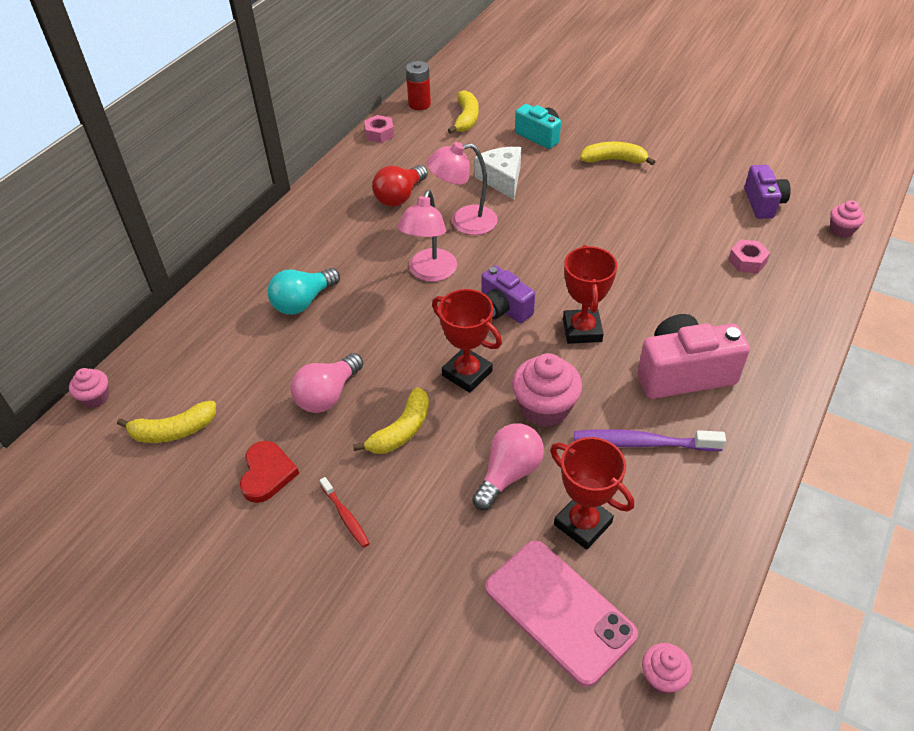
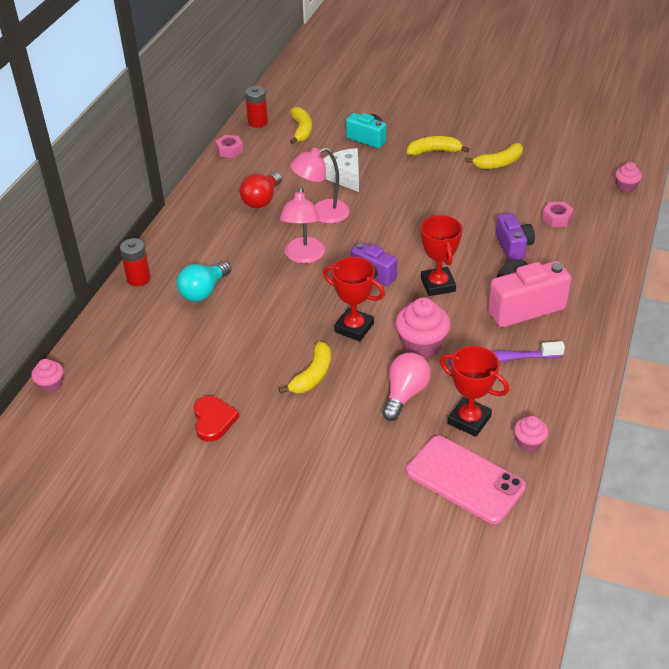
camera: 10 degrees left, 5 degrees down
(173, 431) = (126, 400): yellow banana -> yellow banana (499, 163)
(234, 276) = (138, 278): none -> red battery
(328, 395) = (245, 358): pink light bulb -> none
(345, 516) = (285, 441): red toothbrush -> none
(662, 677) = (548, 510): pink cupcake -> pink cupcake (529, 443)
(763, 203) = (561, 173): purple camera -> purple camera (513, 246)

